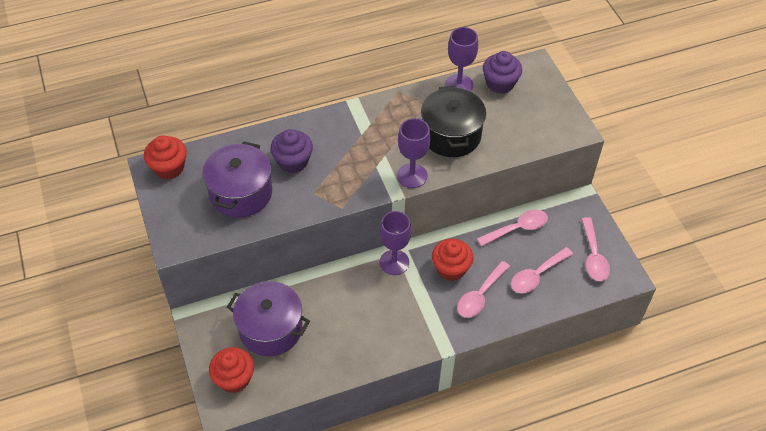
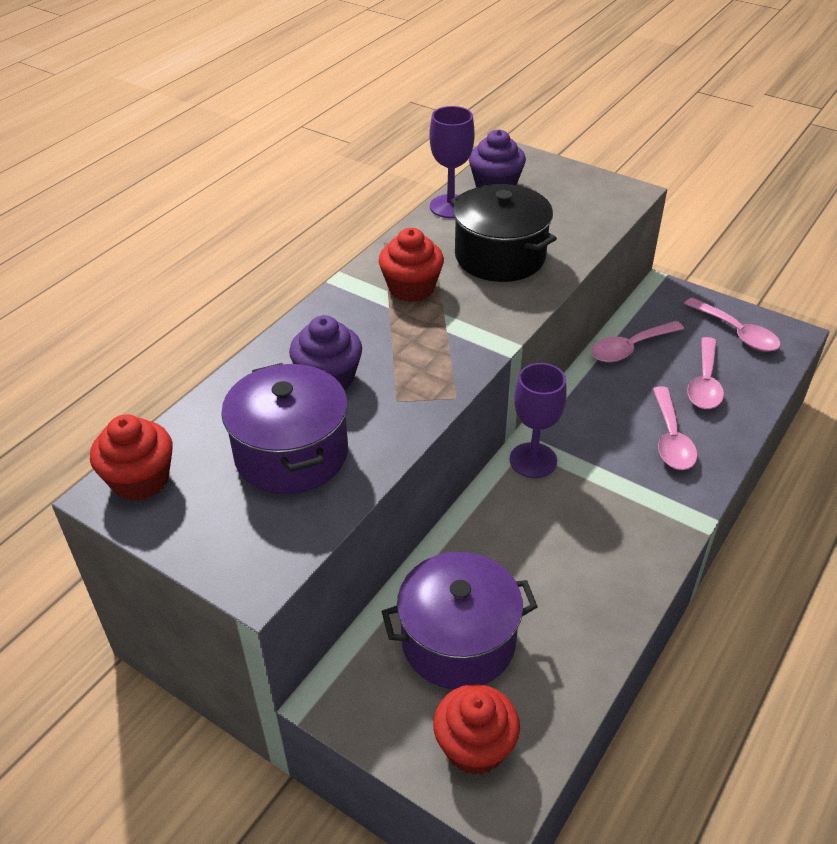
camera: 35 degrees left, 10 degrees down
(412, 176) = (503, 318): purple goblet -> none
(451, 268) = (606, 429): red cupcake -> red cupcake (411, 288)
(517, 228) = (630, 348): pink spoon -> pink spoon turned 150 degrees counterclockwise

